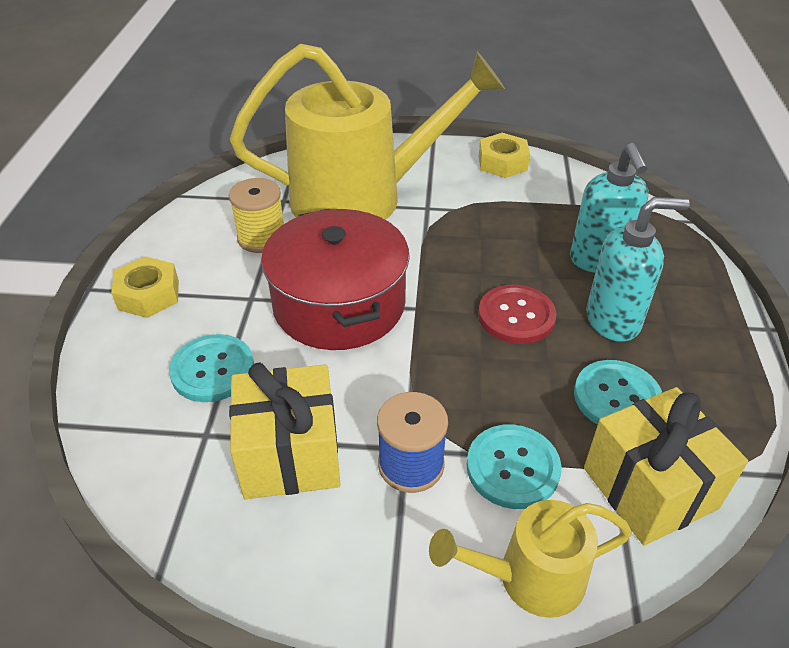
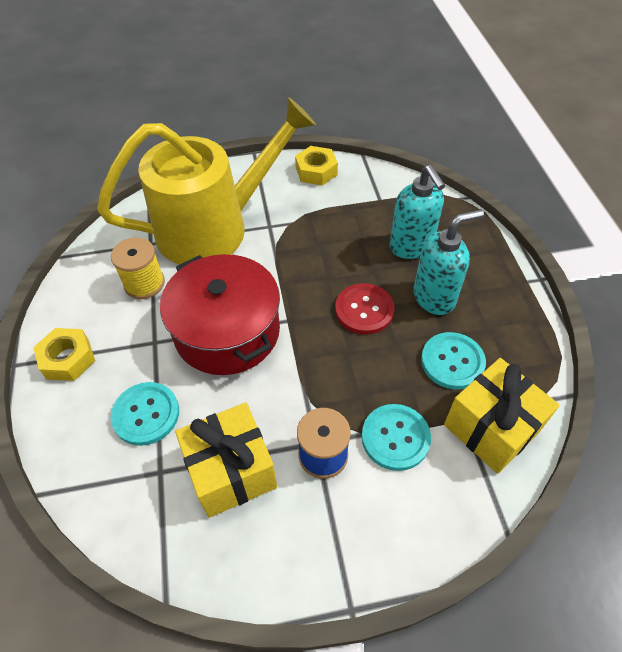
camera: 15 degrees left, 10 degrees up
(529, 578) = (429, 520): yellow watering can -> none

